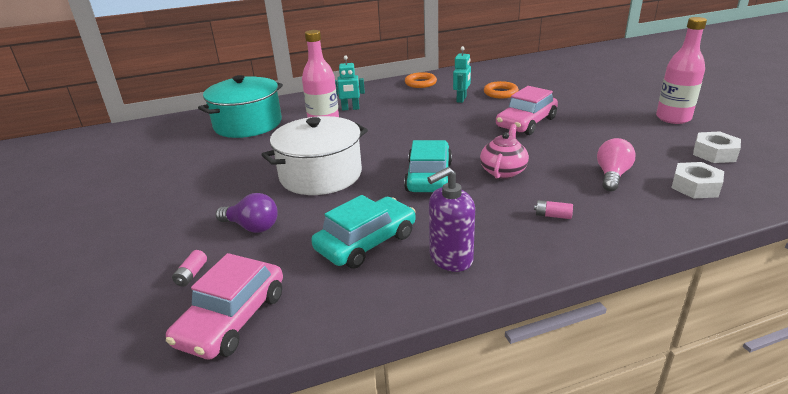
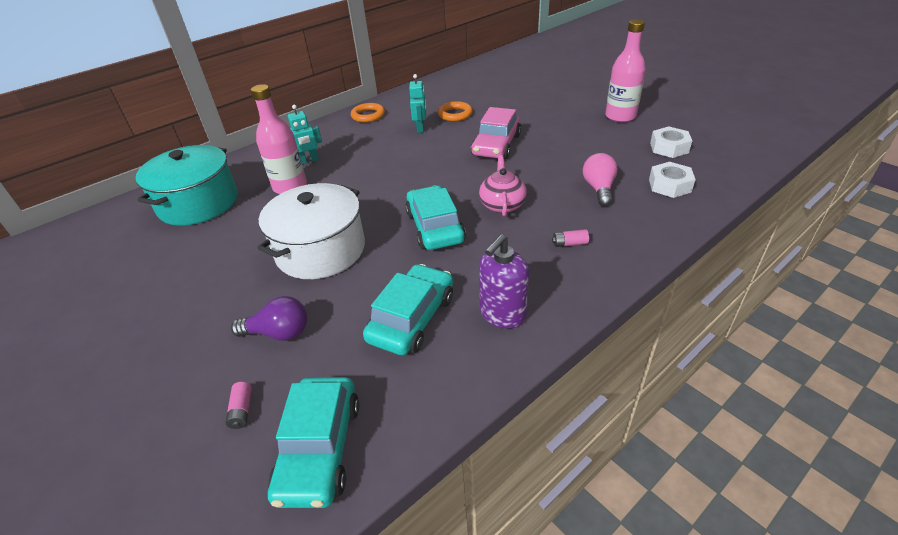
camera: 20 degrees left, 10 degrees up
(232, 319) = (320, 448): pink car -> turquoise car

